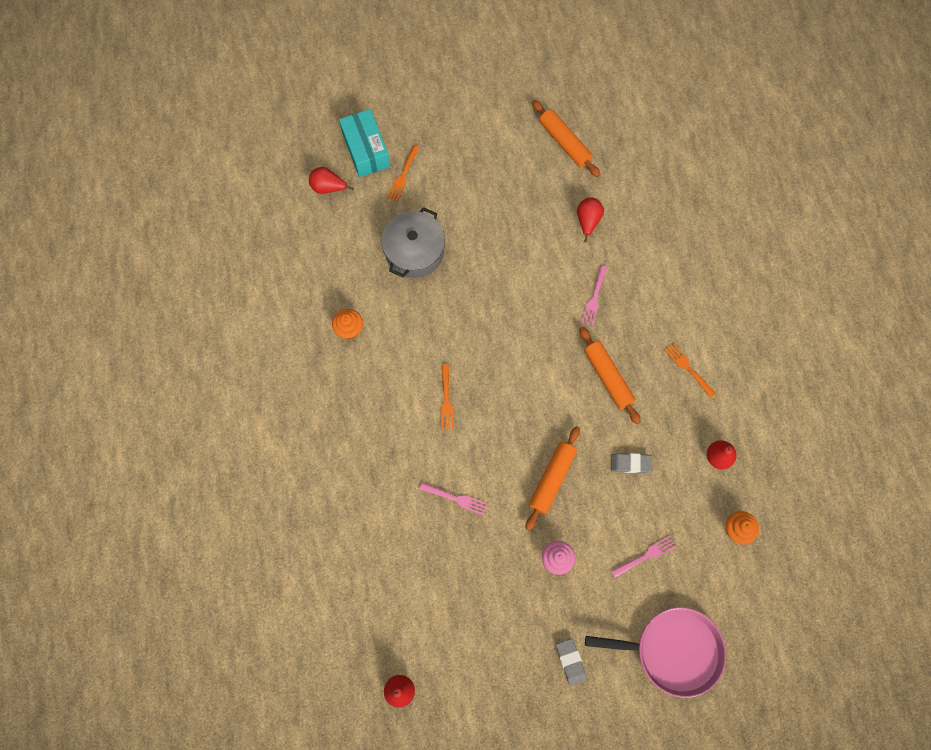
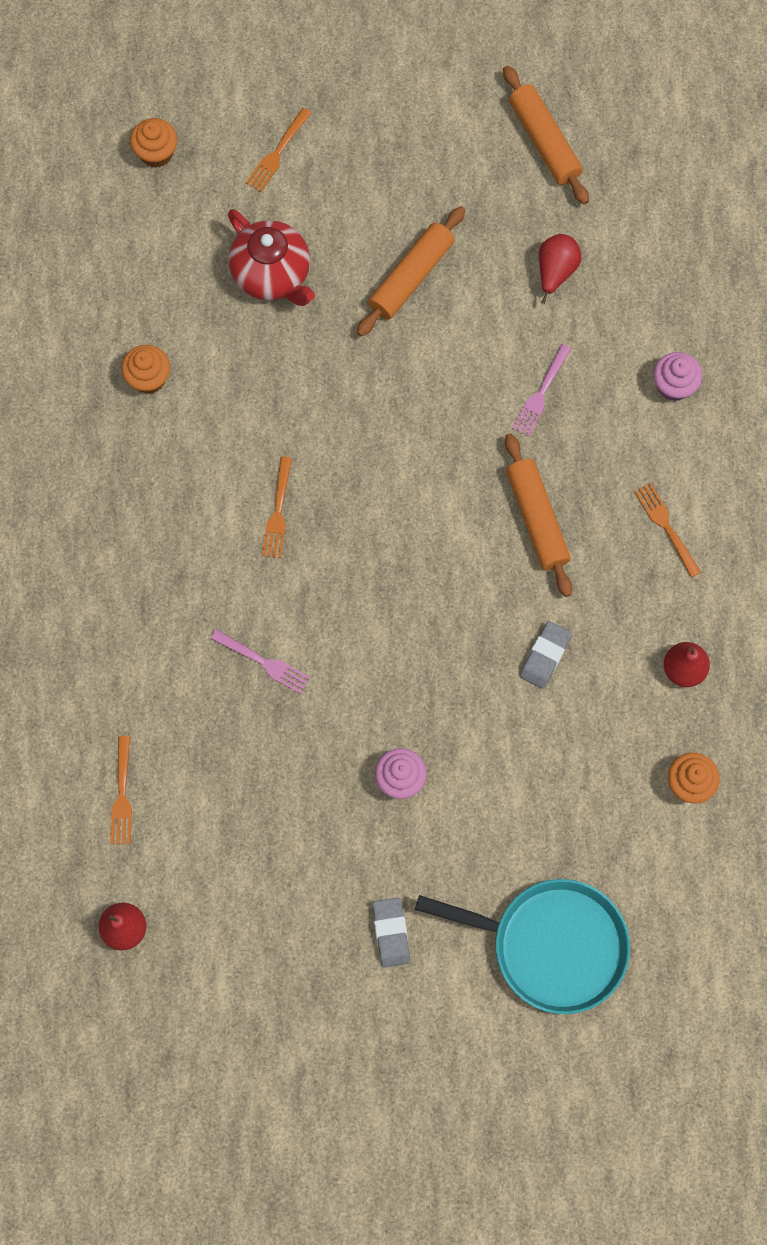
camera: 10 degrees right, 0 degrees up
(328, 187) = (156, 153): red pear -> orange cupcake
(366, 150) = (226, 103): turquoise box -> none
(382, 601) = (122, 794): none -> orange fork
(414, 251) = (272, 275): grey pot -> red teapot
(552, 479) = (418, 659): orange rolling pin -> orange rolling pin (411, 277)
(630, 463) = (545, 656): grey eraser -> grey eraser turned 75 degrees counterclockwise
(645, 556) = (538, 798): pink fork -> none
(673, 651) = (552, 945): pink pan -> turquoise pan
(674, 279) = (674, 385): none -> pink cupcake

